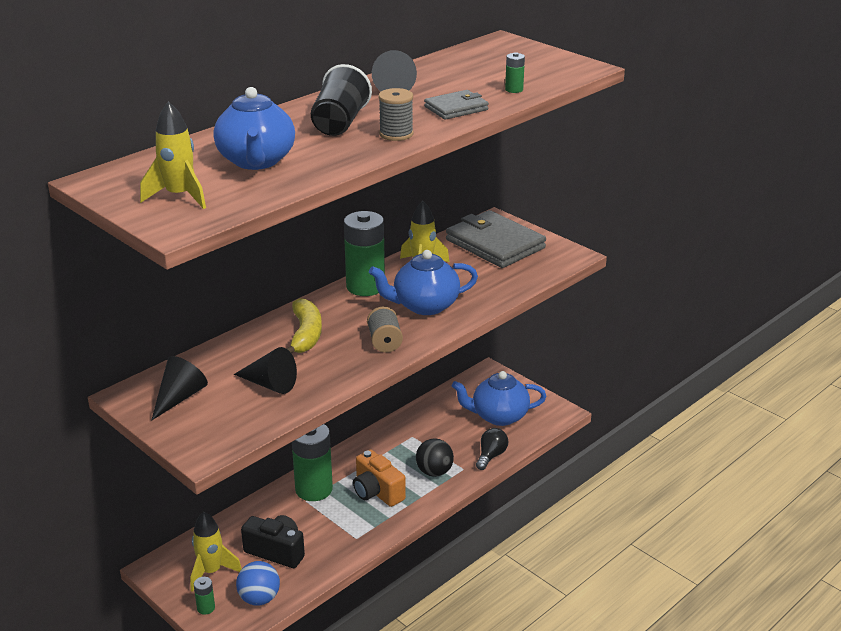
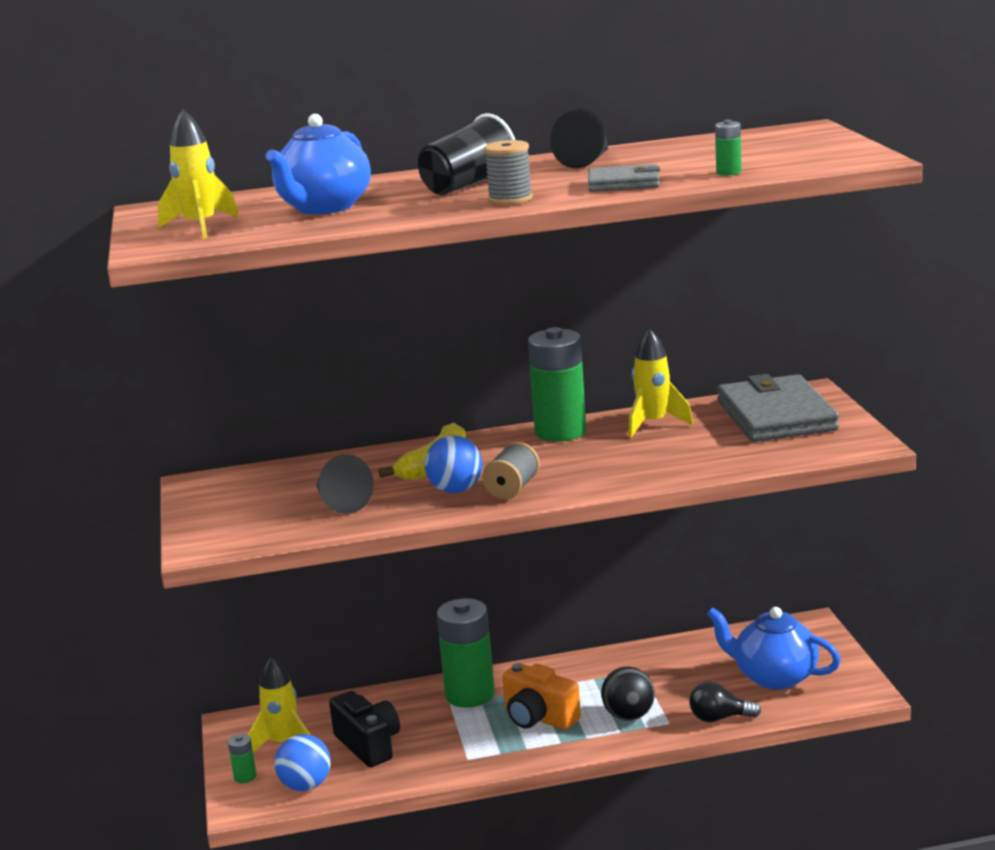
camera: 35 degrees right, 10 degrees down
(179, 397) = (239, 495): black cone -> none
(345, 352) = (456, 490): none -> blue ball
(377, 492) = (539, 718): orange camera -> orange camera turned 45 degrees counterclockwise
(424, 306) = (605, 463): blue teapot -> none
(491, 456) = (719, 718): black light bulb -> black light bulb turned 150 degrees counterclockwise

